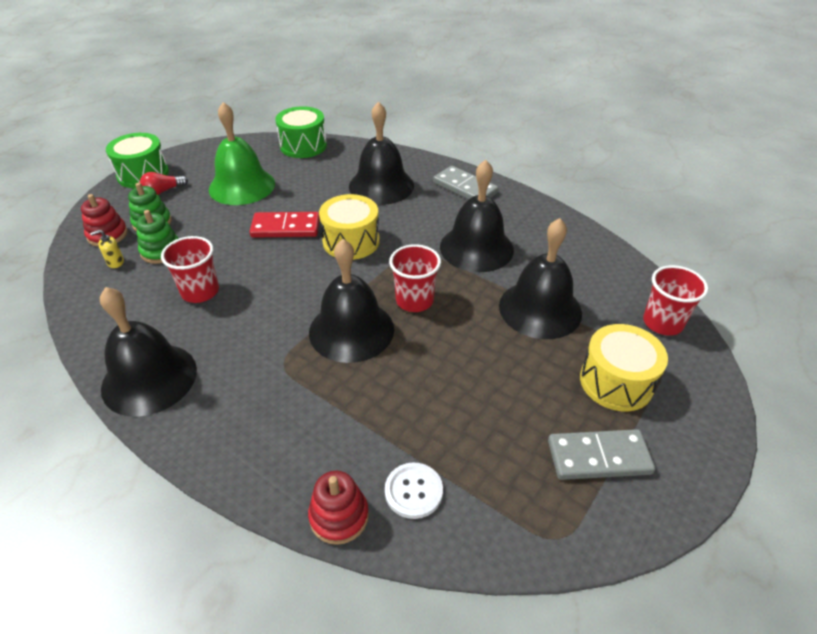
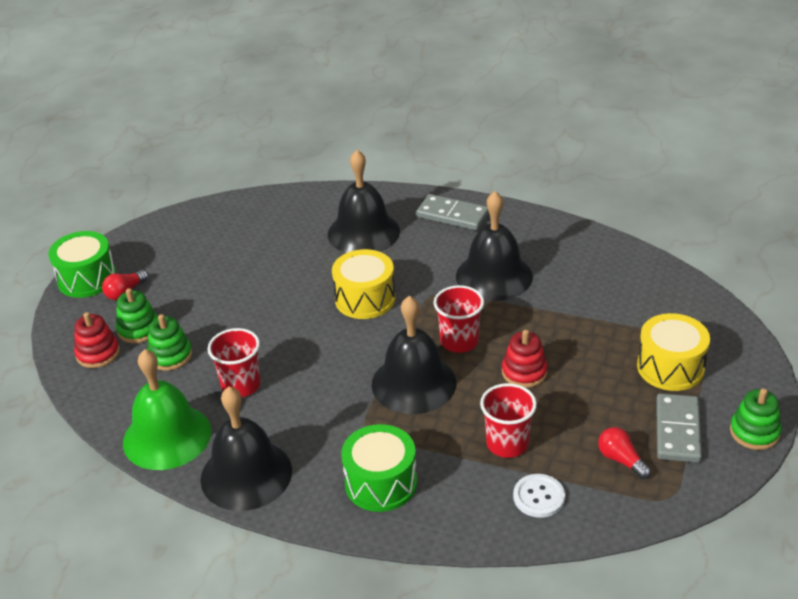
camera: 15 degrees left, 5 degrees down
(115, 262) = (129, 379): yellow soap dispenser -> none
(242, 186) = (211, 267): green bell -> green bell (167, 436)
(286, 227) = (288, 300): red domino -> none
(303, 146) = (251, 205): green drum -> green drum (381, 483)
(339, 516) = (487, 532): red stacking toy -> red stacking toy (524, 372)
(522, 474) = (621, 460): none -> red light bulb
(540, 309) = (579, 320): black bell -> none
(598, 457) = (678, 431): grey domino -> grey domino turned 60 degrees counterclockwise
(662, 323) = (692, 306): red cup -> red cup (507, 443)
(688, 485) = (754, 432): none -> green stacking toy

